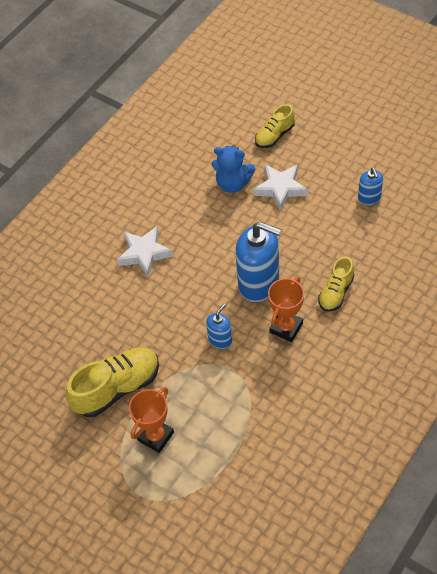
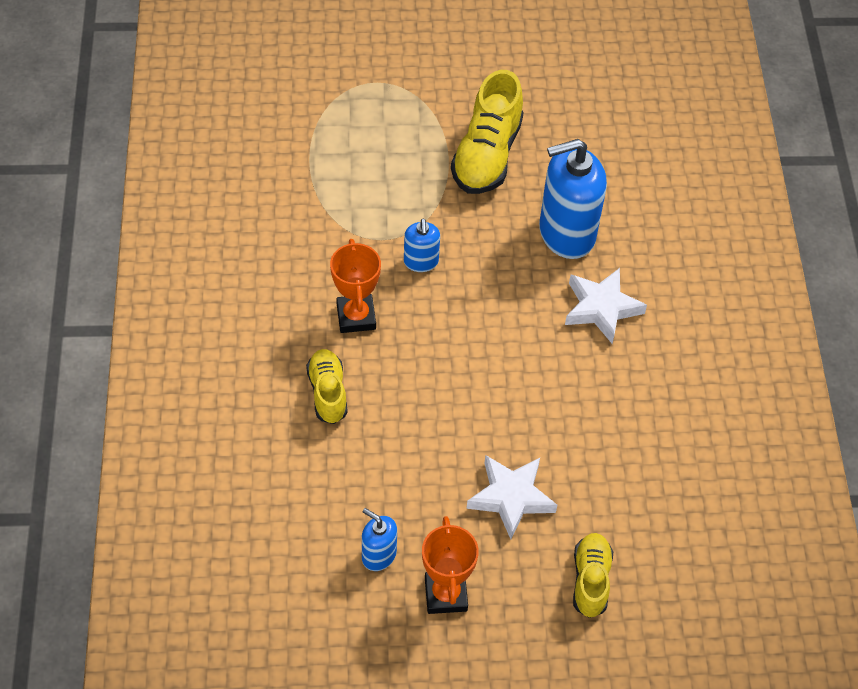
camera: 135 degrees right, 0 degrees up
(155, 436) = (404, 135): orange trophy -> orange trophy (445, 594)
(233, 183) = (580, 466): blue teddy bear -> none
(259, 283) = (431, 351): blue soap dispenser -> blue soap dispenser (566, 233)

